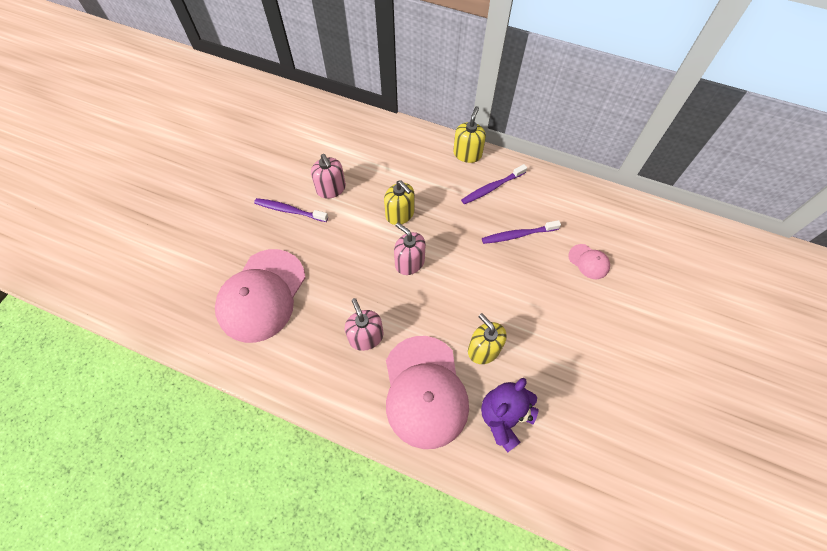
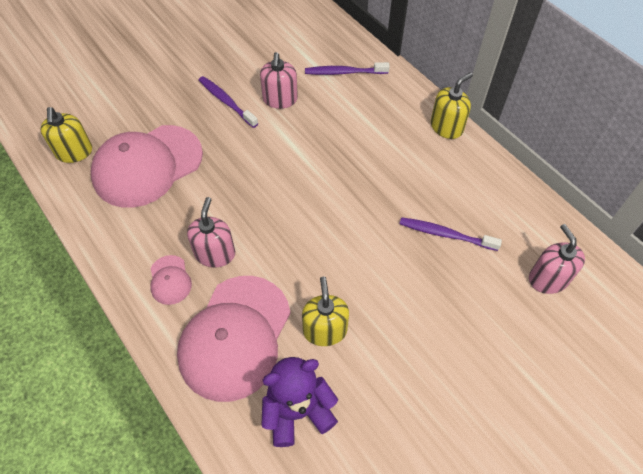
camera: 30 degrees right, 5 degrees down
(400, 214) = (332, 154): yellow soap dispenser -> yellow soap dispenser (74, 152)
(409, 262) = (308, 205): pink soap dispenser -> pink soap dispenser (548, 279)
(492, 188) = (450, 173): purple toothbrush -> purple toothbrush (344, 72)
(588, 261) = (510, 303): pink cap -> pink cap (170, 280)

